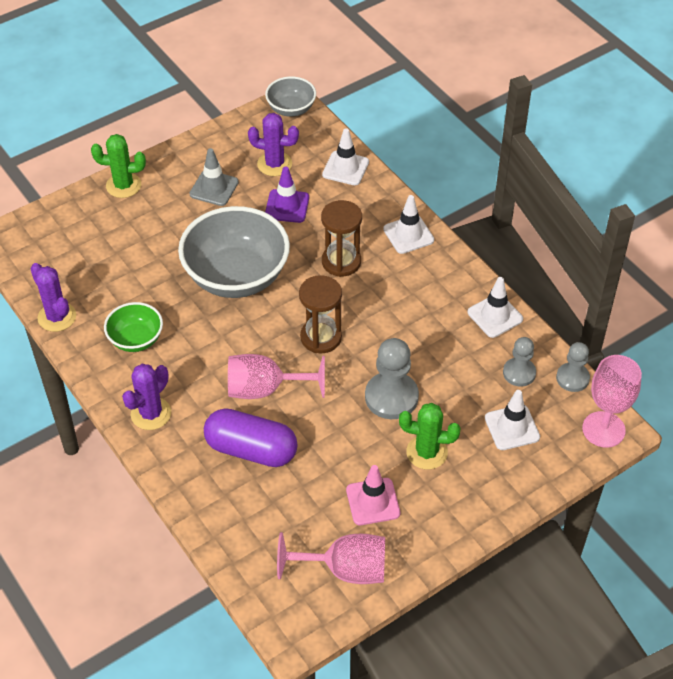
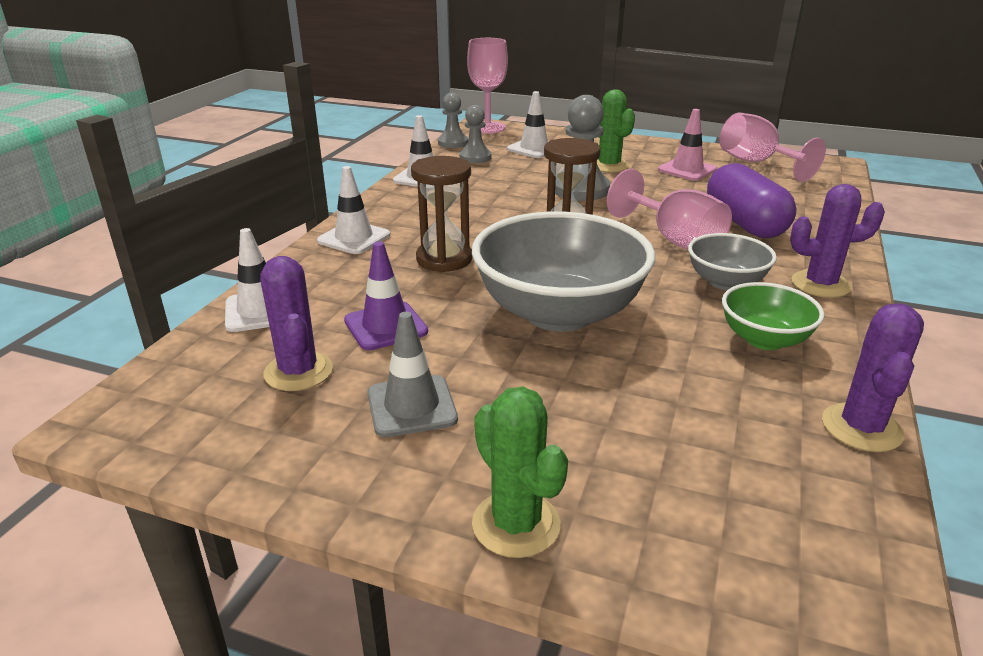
camera: 125 degrees left, 20 degrees down
(291, 109) = (126, 413): grey bowl -> grey bowl (725, 282)

